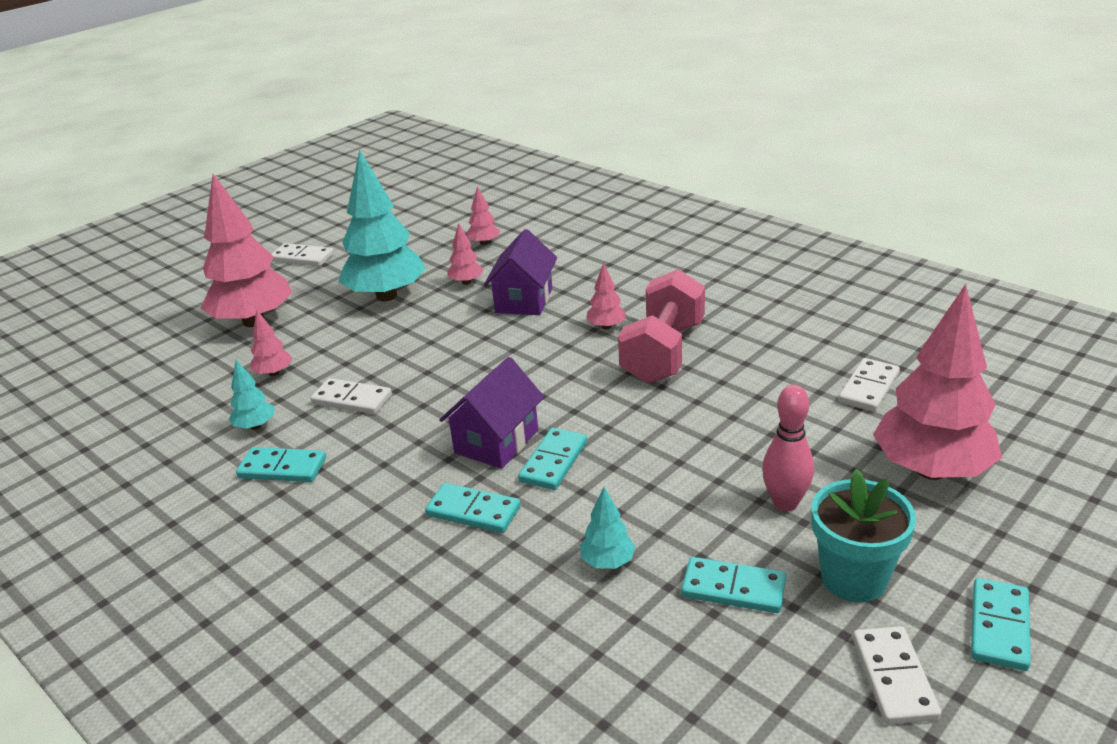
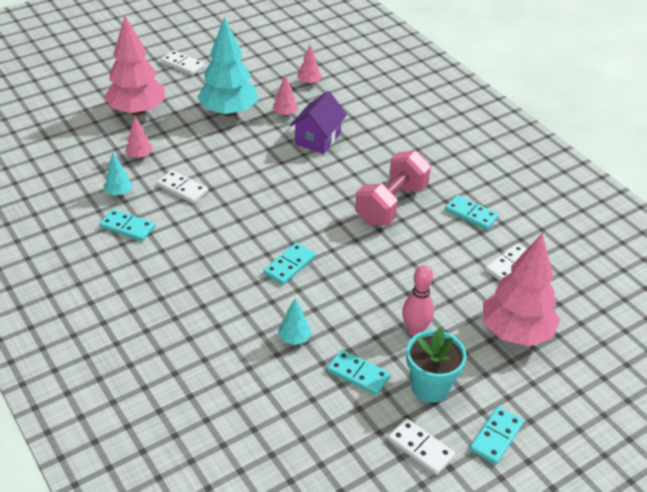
camera: 10 degrees right, 10 degrees up
(473, 511) = (229, 286): turquoise domino -> turquoise domino (471, 214)
(496, 442) = (260, 242): purple house -> none
(606, 326) = (363, 174): pink tree -> none
(894, 678) = (421, 448): white domino -> white domino turned 60 degrees counterclockwise

